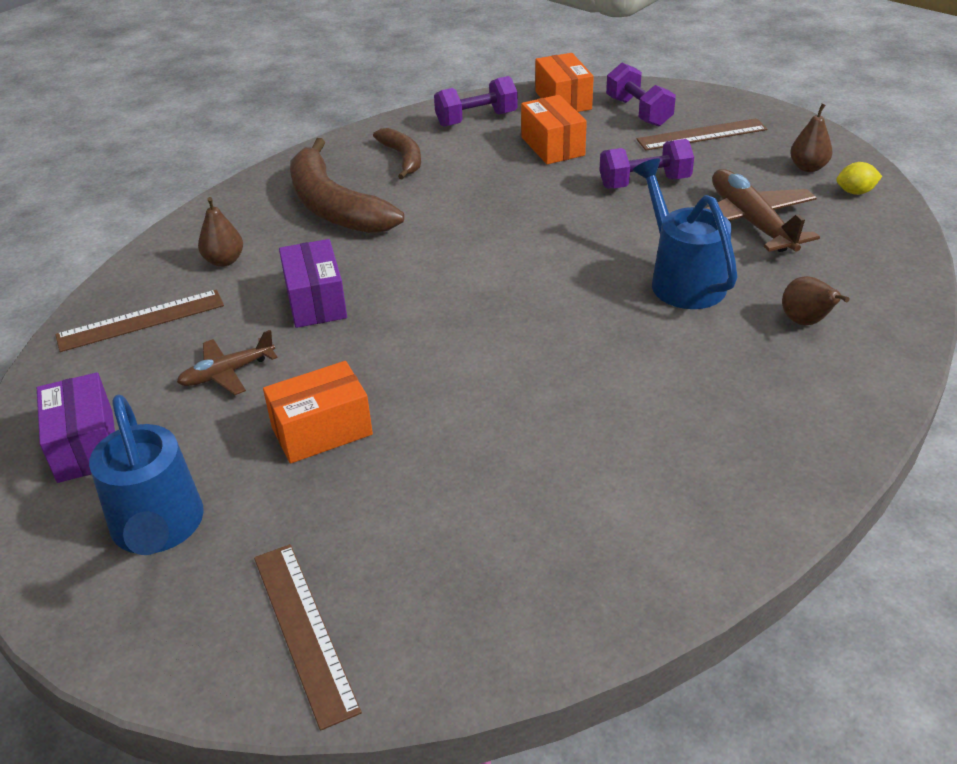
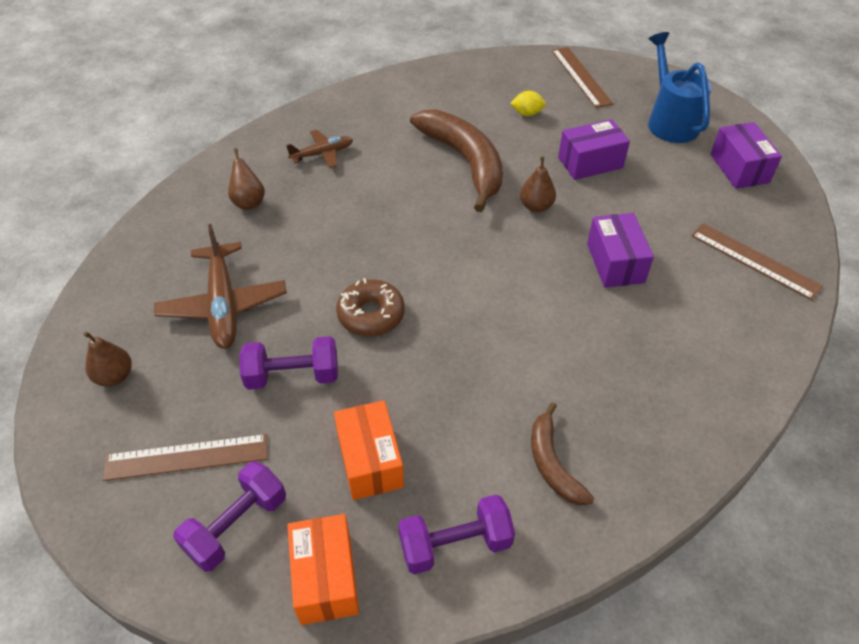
camera: 175 degrees left, 10 degrees up
(141, 321) = (754, 260): brown ruler -> brown ruler turned 60 degrees clockwise
(224, 261) = (711, 319): brown pear -> brown pear (536, 206)
(227, 373) = (666, 208): brown plane -> brown plane (322, 154)
(322, 431) = (590, 162): orange box -> purple box
(333, 206) = (622, 384): brown banana -> brown banana (465, 162)
(590, 230) = (371, 314): none -> brown donut
(638, 112) = (237, 526): purple dumbbell -> purple dumbbell turned 60 degrees clockwise
(682, 279) = (316, 250): blue watering can -> none
(855, 192) = (100, 332): yellow lemon -> yellow lemon (527, 113)

